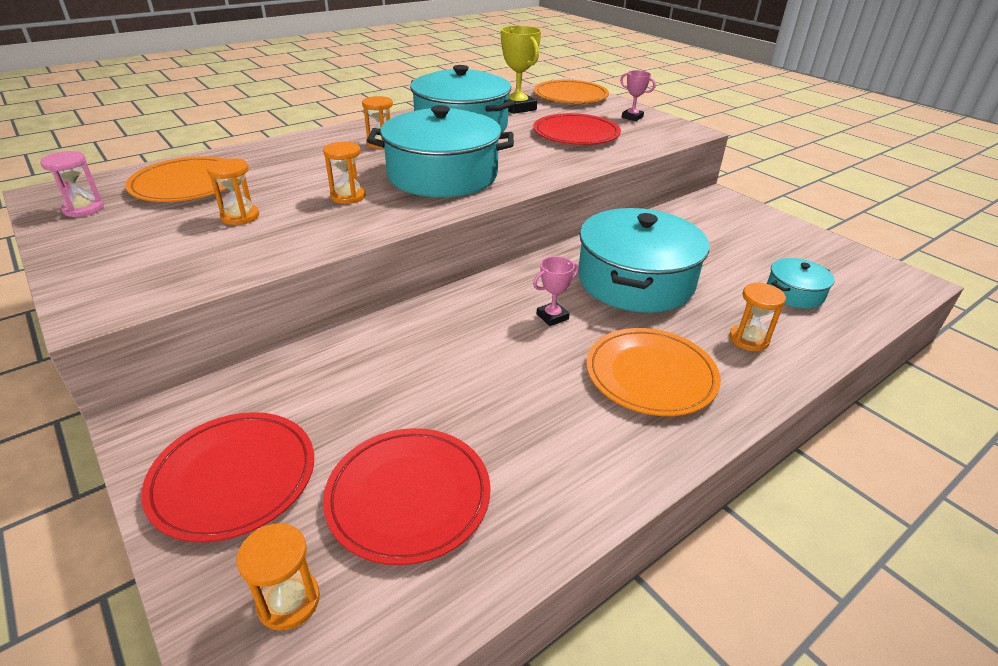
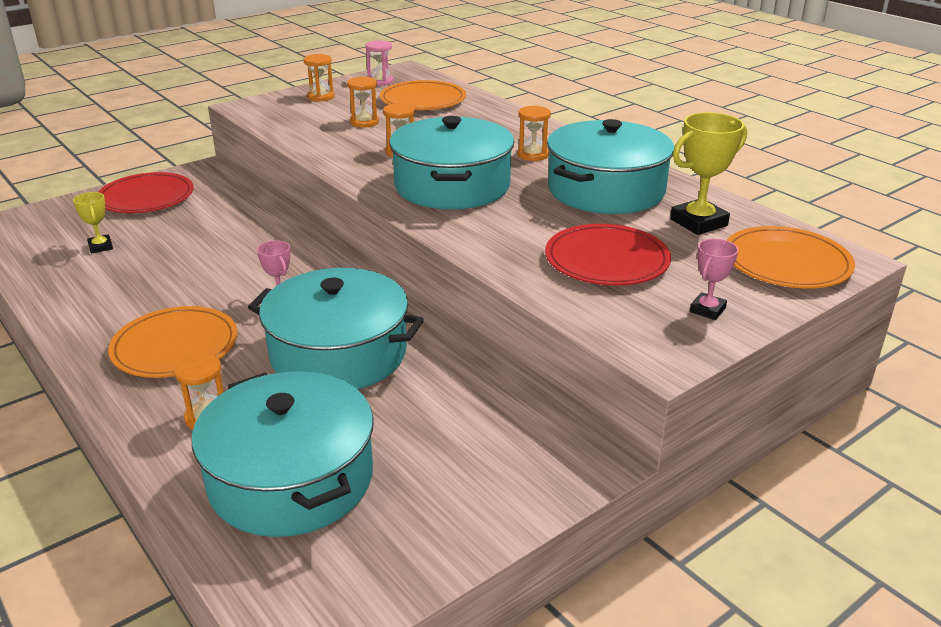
camera: 90 degrees right, 5 degrees down
(289, 601) = (51, 222): orange hourglass -> orange hourglass (321, 97)
(408, 496) = (100, 247): red plate -> yellow trophy
(794, 293) = (291, 479): turquoise pot -> turquoise pot, size x2.13

